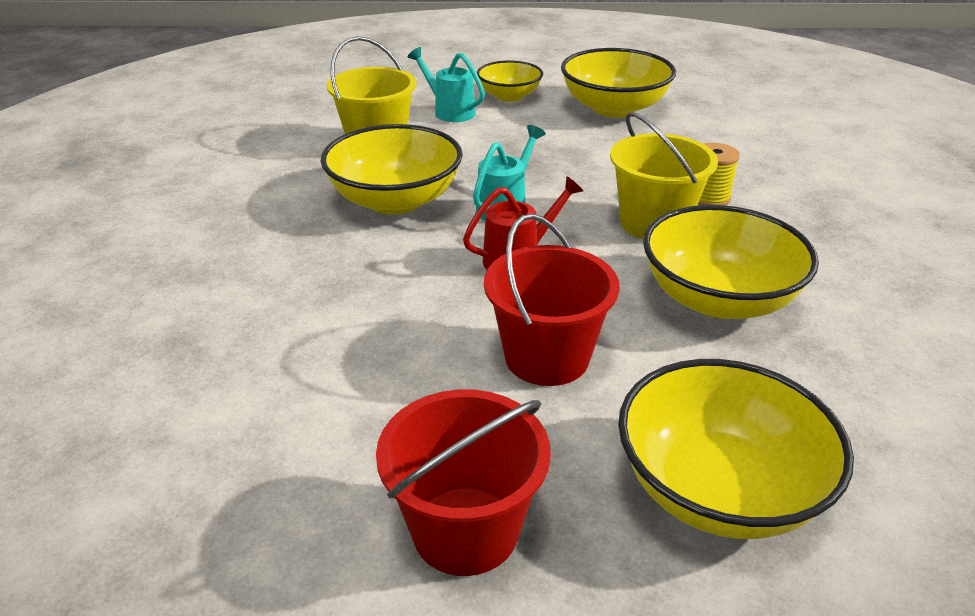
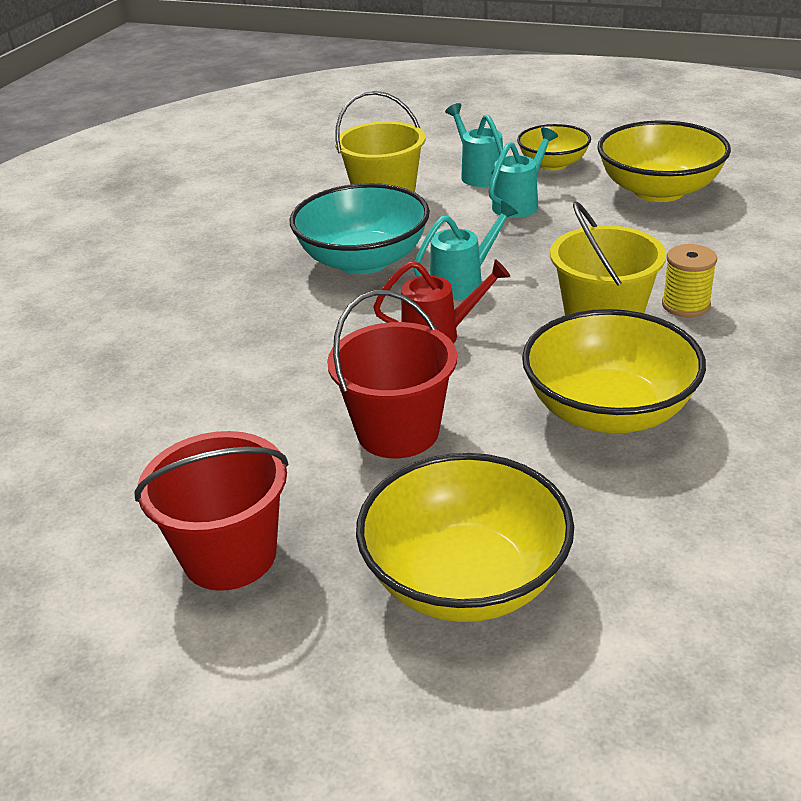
camera: 25 degrees right, 0 degrees up
(395, 200) = (363, 260): yellow bowl -> turquoise bowl
(505, 132) = (519, 204): none -> turquoise watering can

